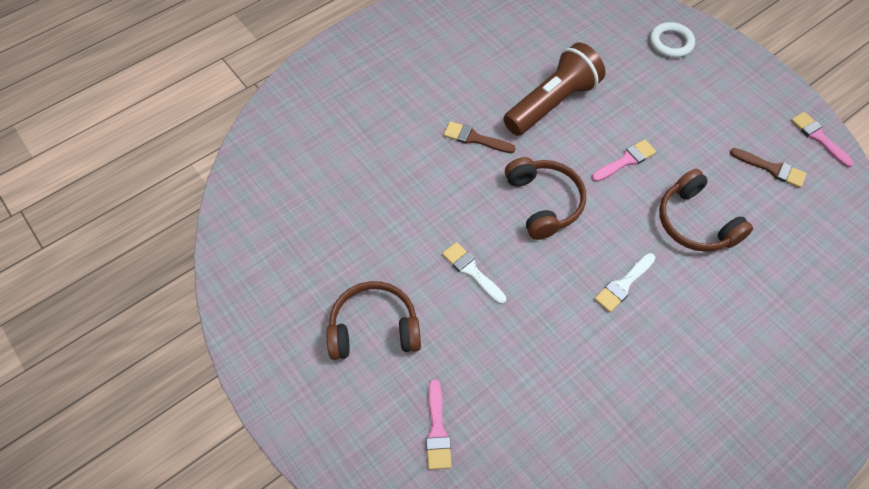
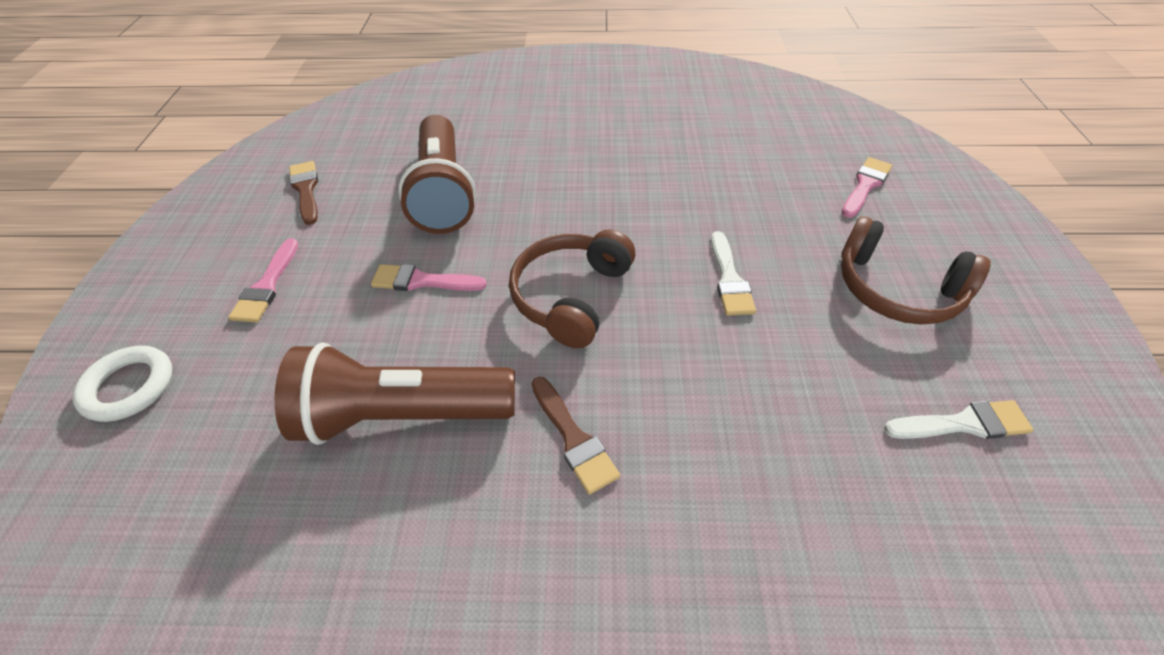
camera: 140 degrees left, 10 degrees down
(623, 284) = (577, 188): white brush -> white brush (963, 423)
(695, 222) = (443, 192): brown headphones -> brown flashlight
(818, 137) = (220, 187): pink brush -> pink brush (267, 286)

